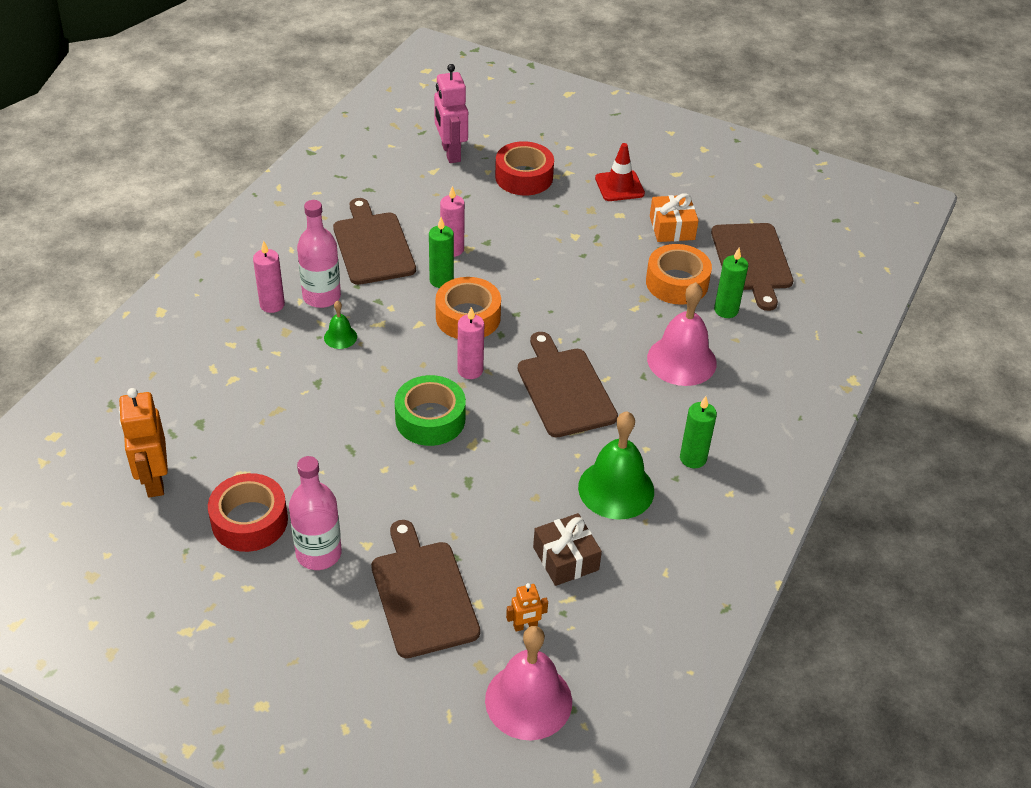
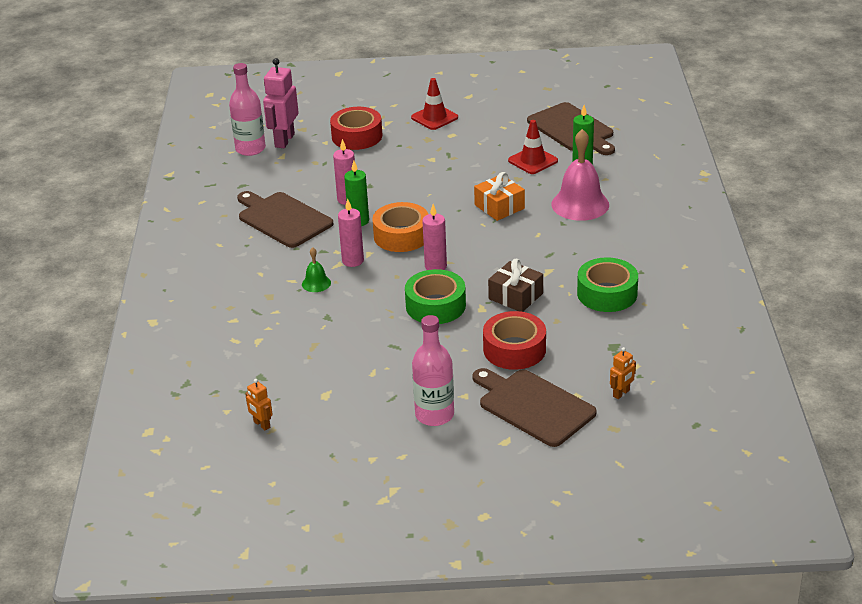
camera: 25 degrees left, 10 degrees down
(154, 480) = (261, 424): orange robot -> orange robot, size x0.50
(249, 521) = (362, 418): red tape -> red tape (514, 349)
(272, 305) = (240, 284): pink candle -> pink candle (353, 261)
(321, 296) = (275, 264): pink bottle -> pink bottle (250, 149)
(450, 153) = (284, 140): pink robot -> pink robot turned 60 degrees clockwise
(528, 700) = (664, 432): pink bell -> none
(564, 389) = (514, 251): brown cutting board -> none
(565, 558) = (611, 346): brown gift -> brown gift (515, 296)
(616, 489) = (607, 294): green bell -> green tape
(672, 228) = (497, 129): orange gift -> orange gift (499, 207)
(677, 283) = (533, 161): orange tape -> red traffic cone
(693, 458) = (641, 256): green candle -> none

